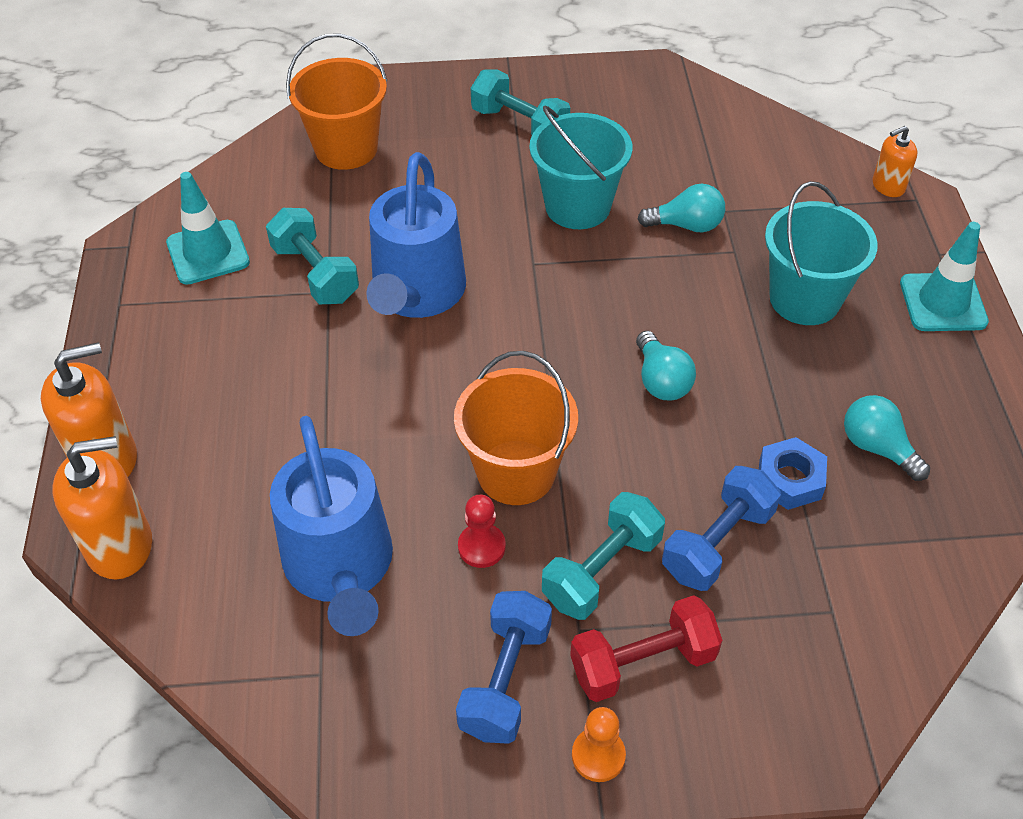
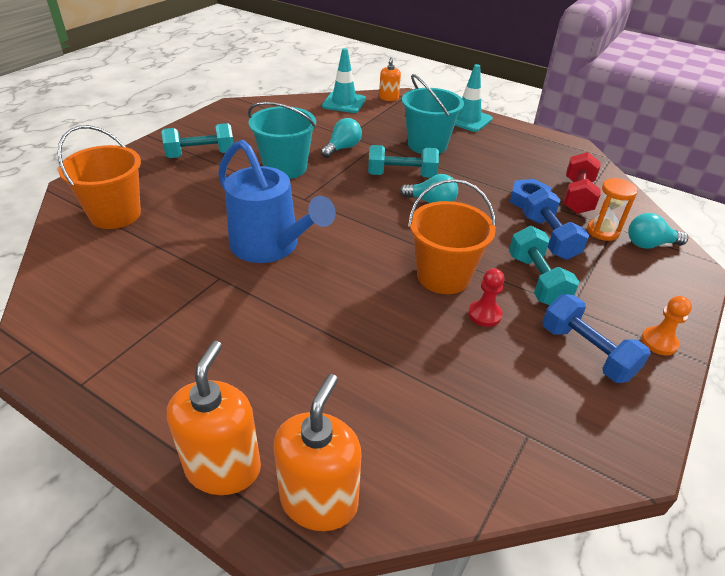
camera: 55 degrees left, 10 degrees down
(208, 252) = (104, 313): turquoise traffic cone -> turquoise traffic cone (344, 103)
(315, 274) = (197, 276): turquoise dumbbell -> turquoise dumbbell (401, 175)
(341, 569) = (450, 383): blue watering can -> none
(643, 663) = (607, 297): red dumbbell -> red dumbbell (577, 196)
(804, 600) = (602, 231): none -> orange hourglass
(877, 448) = (531, 171): turquoise light bulb -> turquoise light bulb (649, 244)

